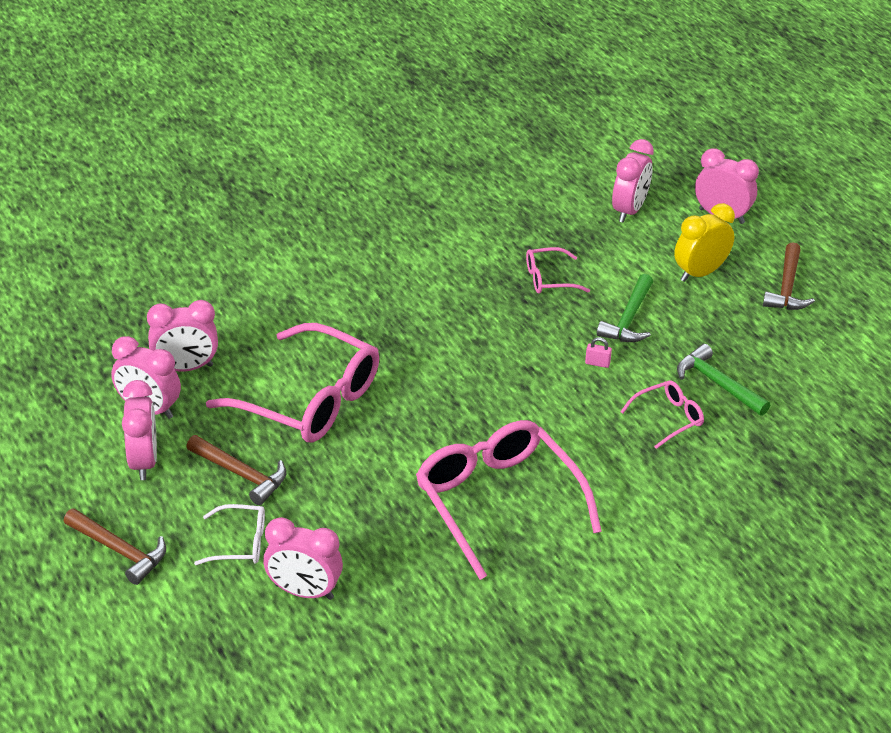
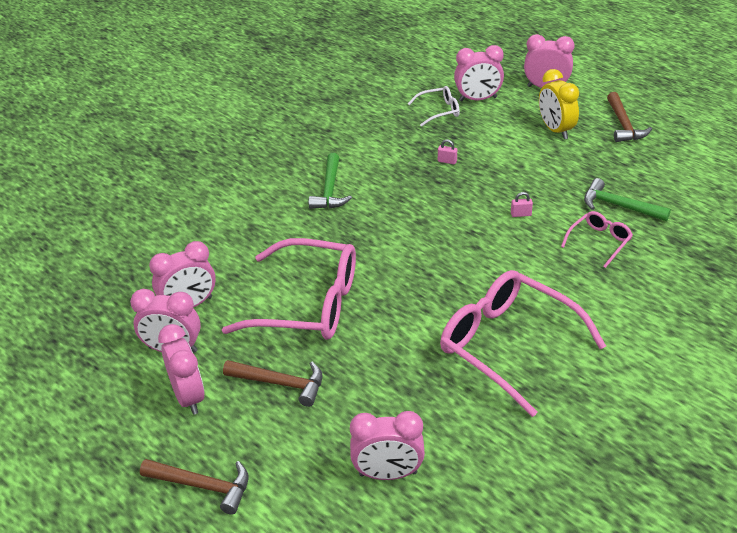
camera: 15 degrees left, 0 degrees up
(240, 543) = (309, 446): white glasses -> white glasses (439, 111)
(548, 279) = (447, 161): pink glasses -> pink padlock
(629, 211) = (478, 99): pink clock -> pink clock turned 75 degrees clockwise
(629, 319) = (524, 175): green hammer -> green hammer (330, 190)
(700, 273) = (555, 130): yellow clock -> yellow clock turned 60 degrees counterclockwise

